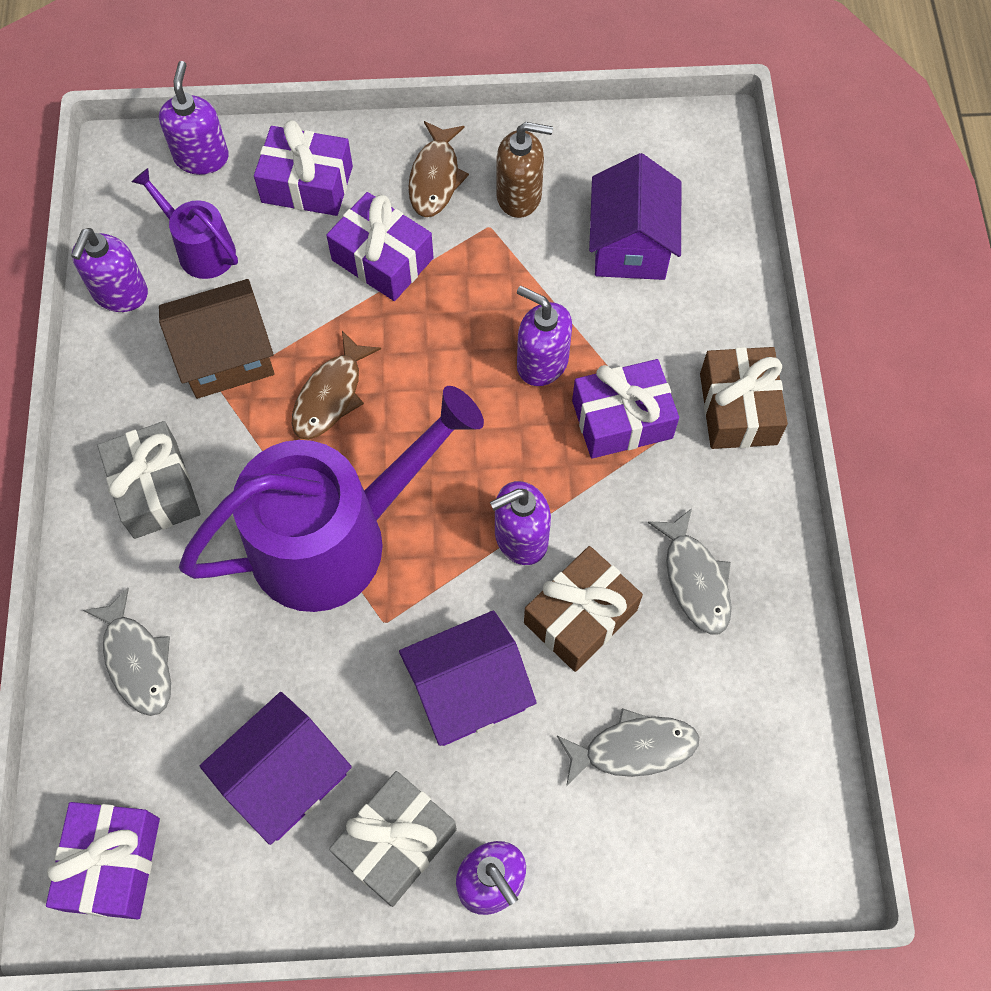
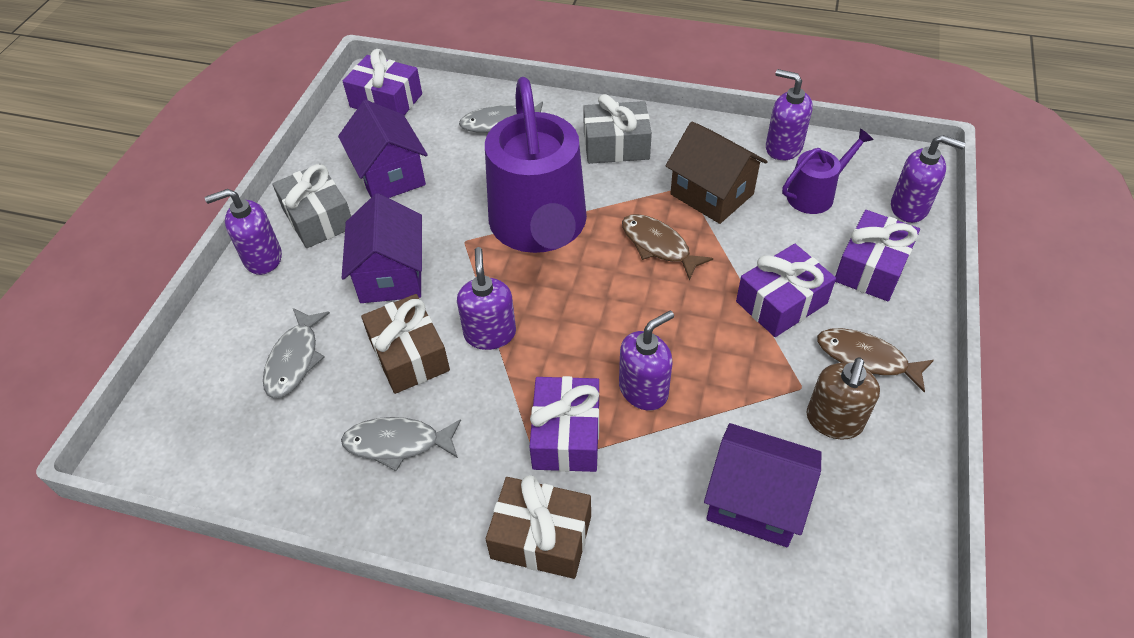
camera: 110 degrees right, 15 degrees down
(226, 357) = (711, 194): brown house -> brown house turned 45 degrees counterclockwise

